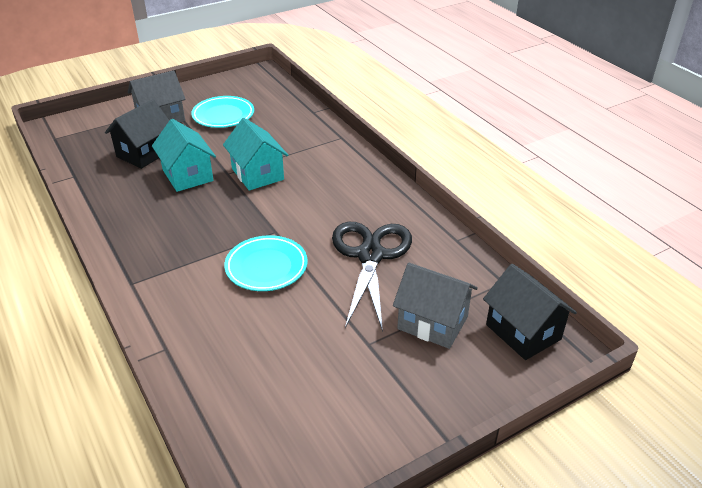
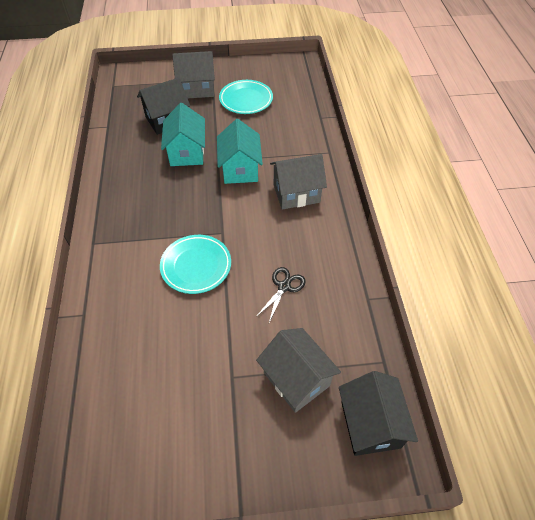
camera: 25 degrees right, 15 degrees up
(331, 178) = (296, 193): none -> grey house
(370, 255) = (284, 287): black scissors -> black scissors, size x0.47

